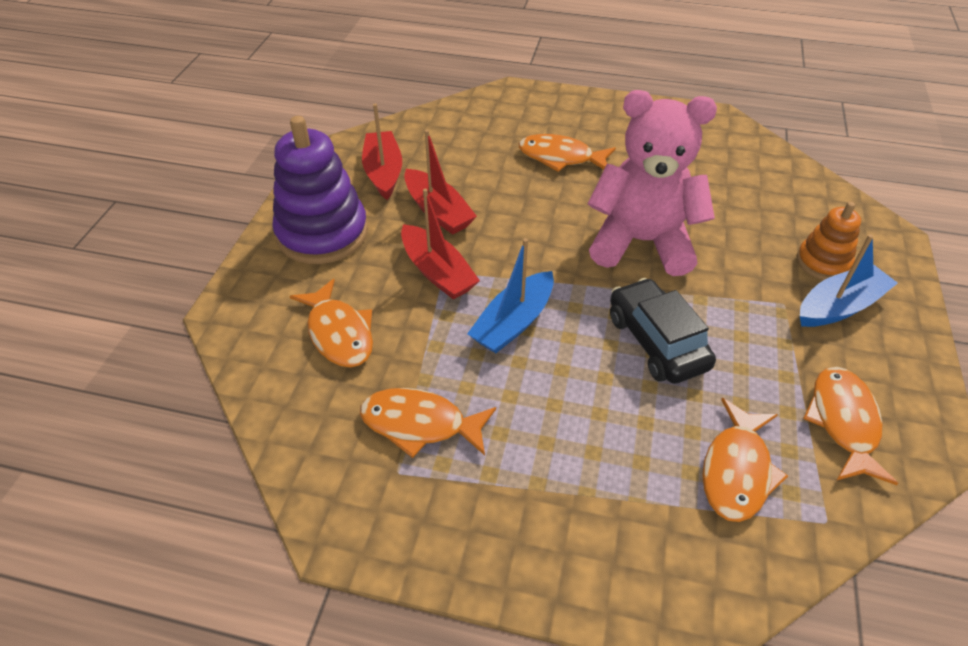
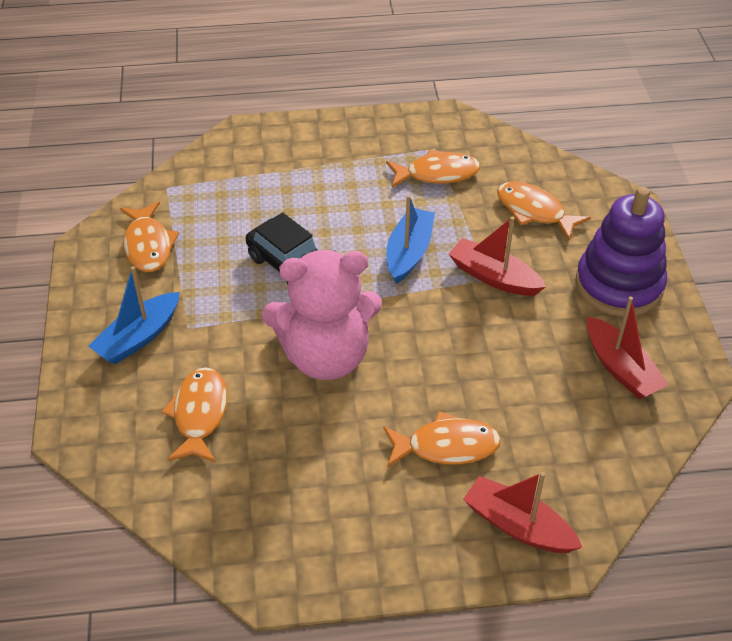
camera: 160 degrees right, 0 degrees up
(438, 211) = (533, 337): red boat -> red boat (517, 525)
(737, 470) = (223, 199): orange fish -> orange fish (199, 414)
(822, 262) = (148, 381): orange stacking toy -> none

